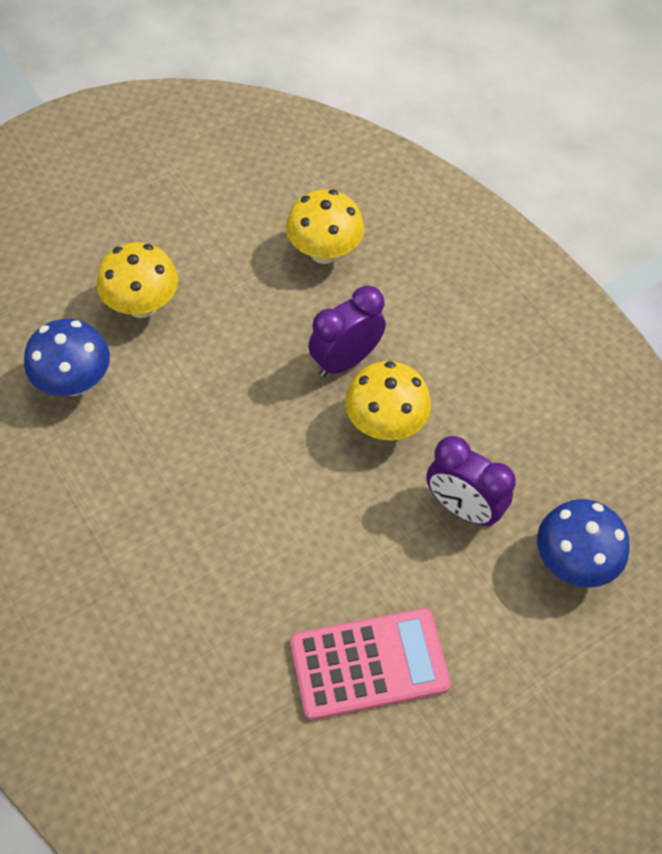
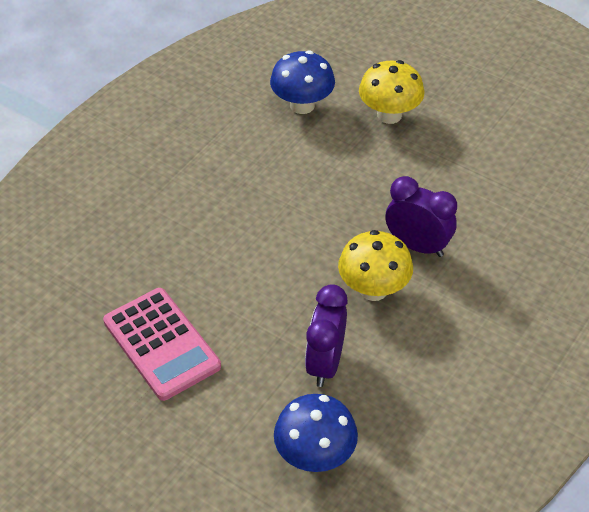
camera: 70 degrees right, 10 degrees down
(324, 252) = (514, 199): yellow mushroom -> none

